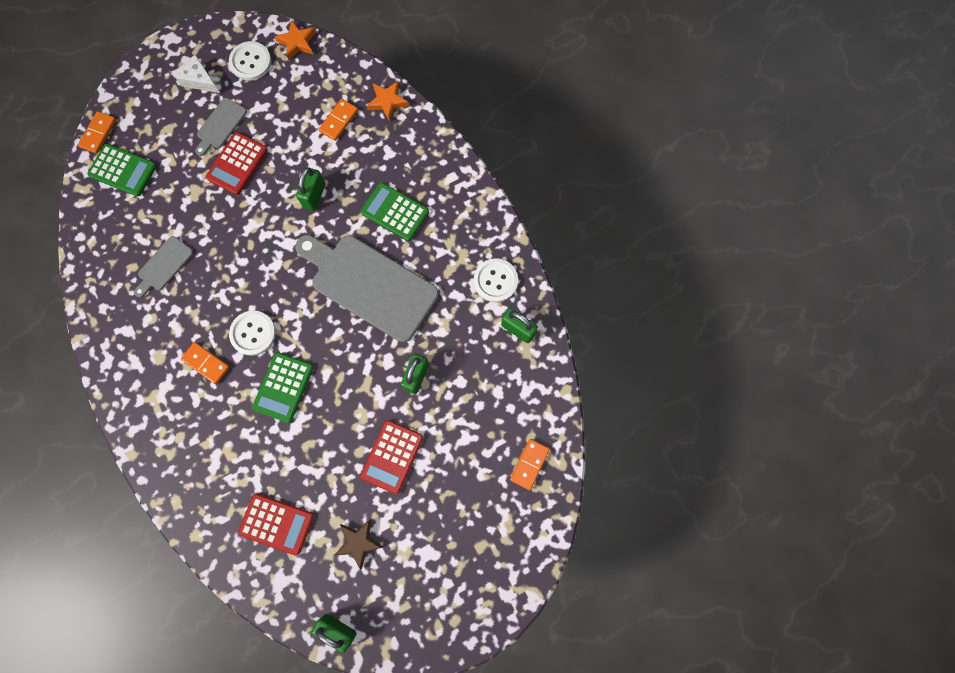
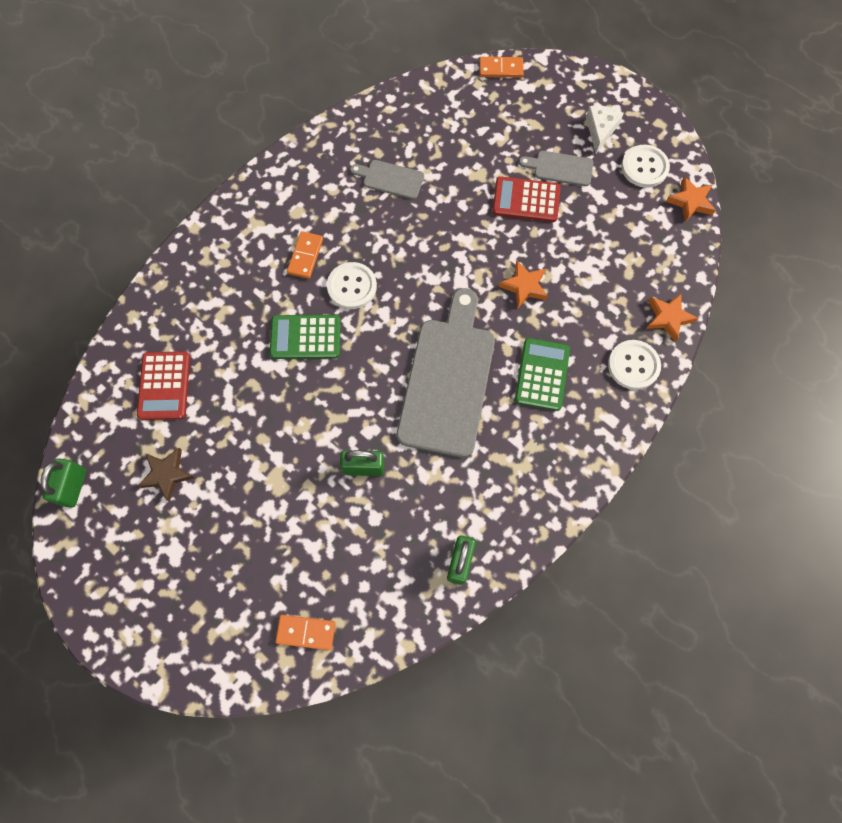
camera: 70 degrees right, 5 degrees down
(123, 170) = (472, 104): green calculator -> none
(314, 196) = (524, 286): green padlock -> orange star
(338, 121) = (620, 277): orange domino -> none
(392, 456) = (267, 474): red calculator -> none
(495, 281) = (508, 515): white button -> white button (633, 365)

